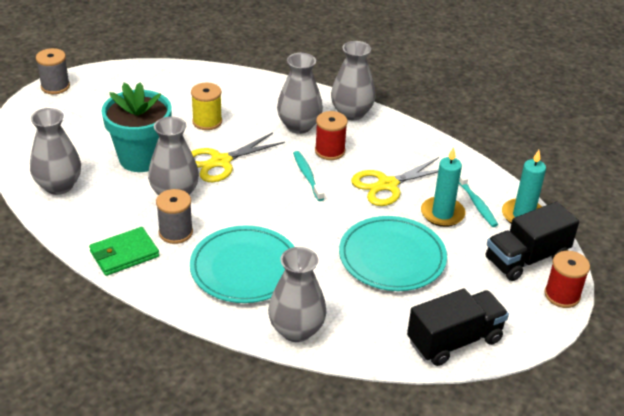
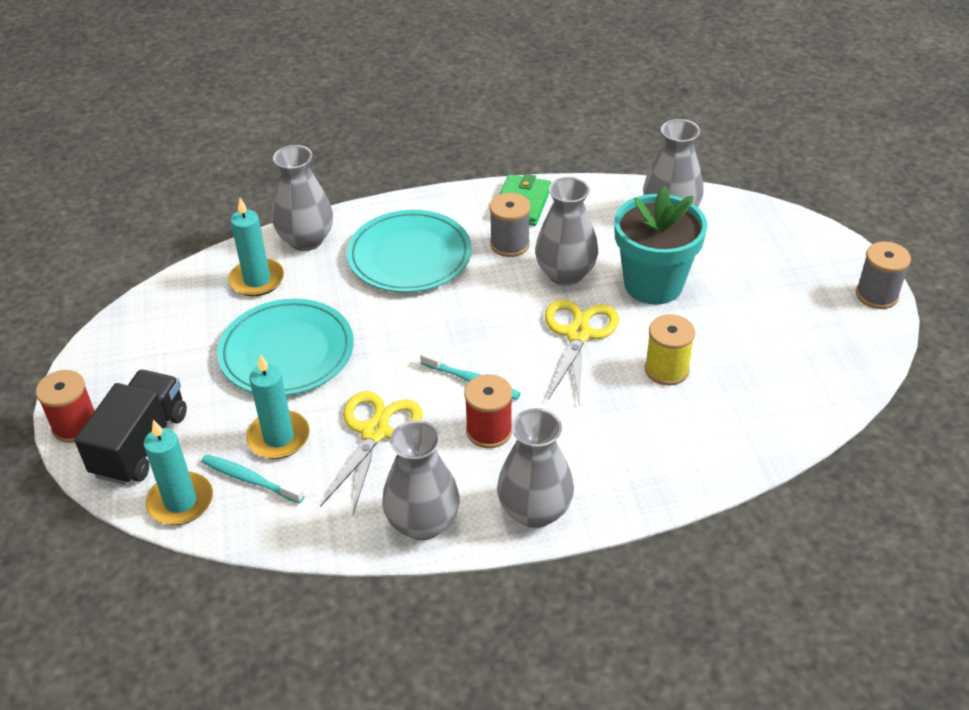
camera: 140 degrees right, 5 degrees up
(299, 126) = (567, 440): grey vase -> grey vase (423, 523)
(363, 321) = (257, 280): none -> turquoise candle
(454, 341) = (159, 314): black truck -> none

